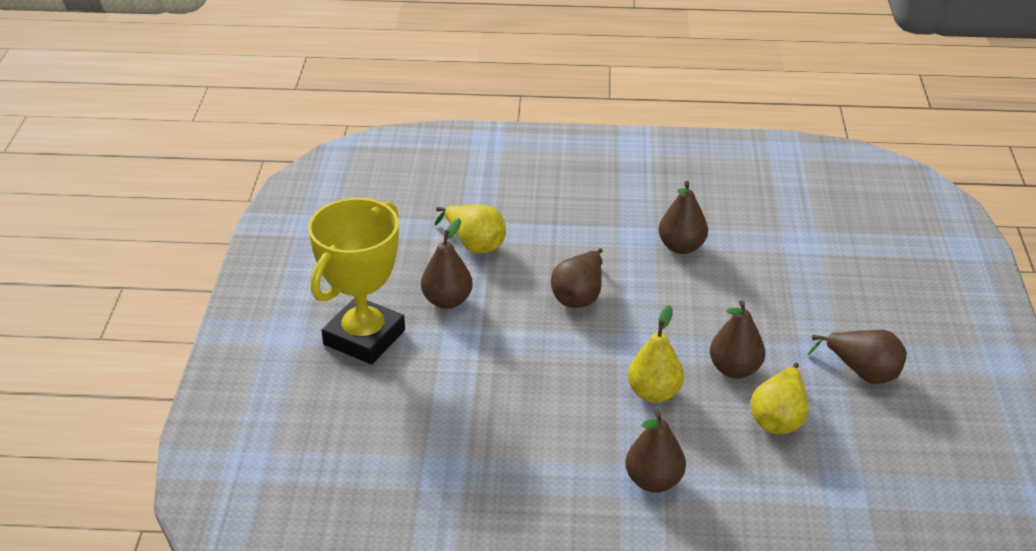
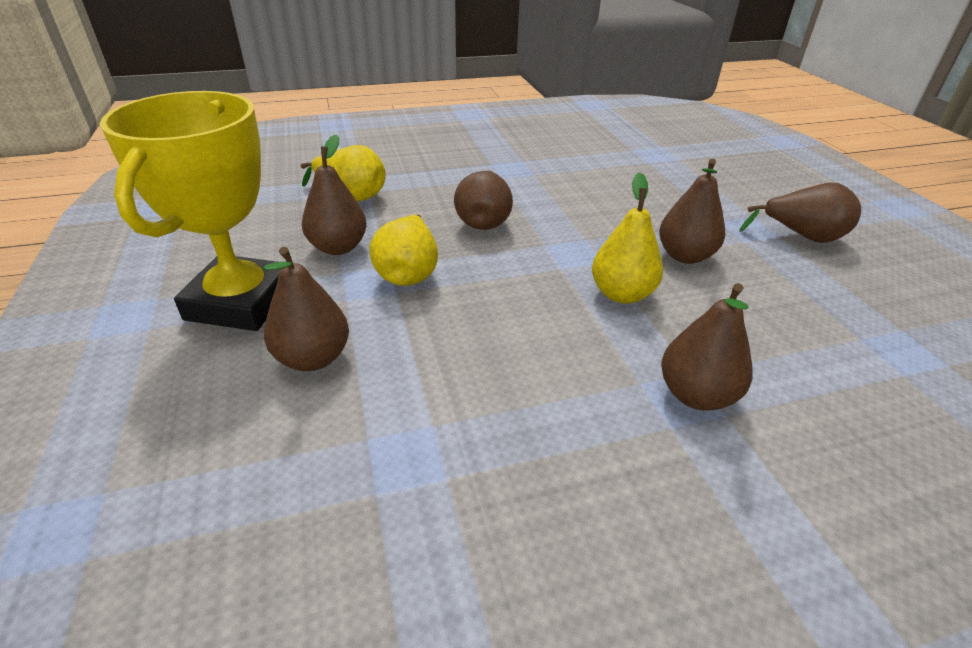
camera: 20 degrees left, 0 degrees up
(681, 247) = (557, 170): brown pear -> brown pear (313, 358)
(779, 418) = (768, 292): yellow pear -> yellow pear (408, 273)

